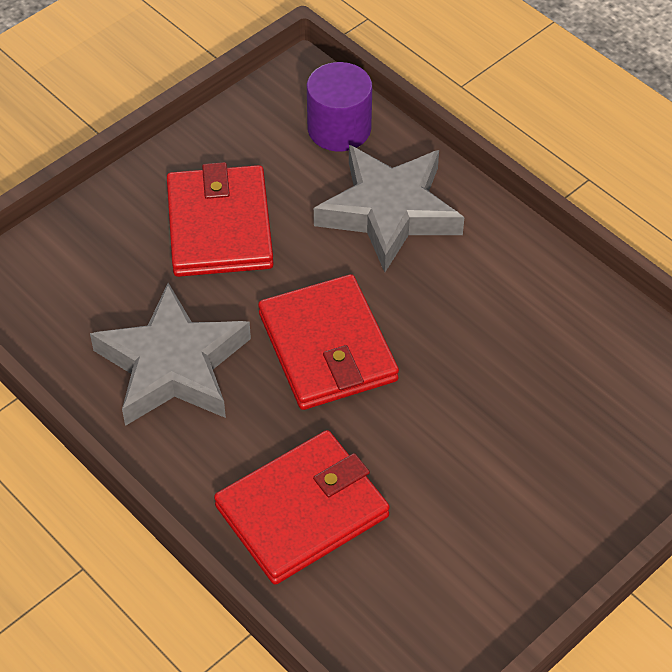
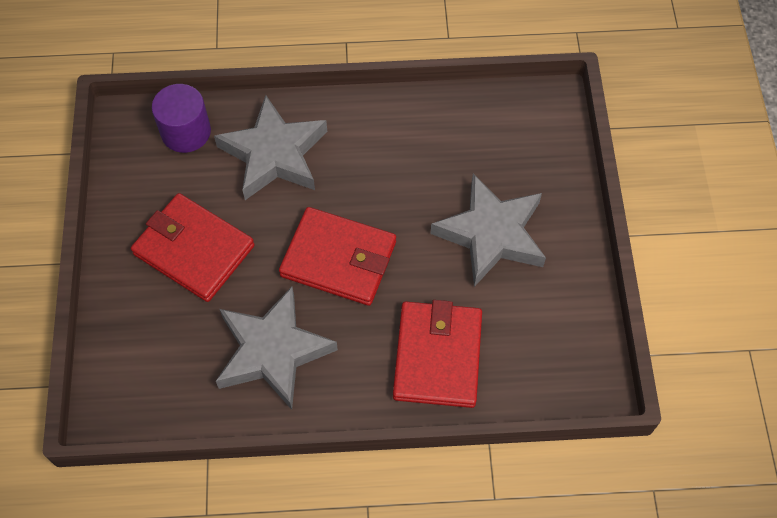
camera: 50 degrees left, 10 degrees up
(496, 461) = (491, 234): none -> grey star

